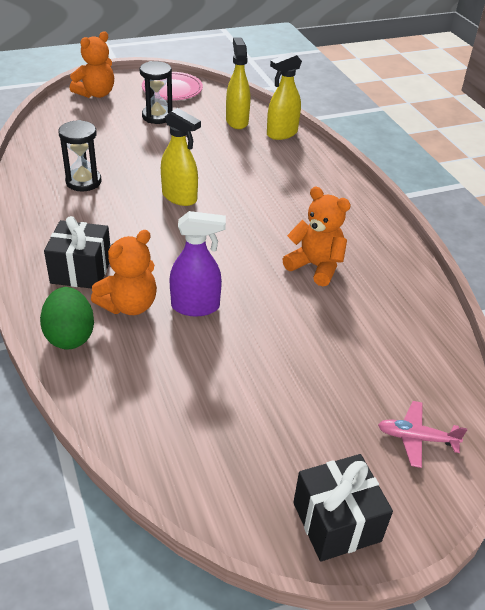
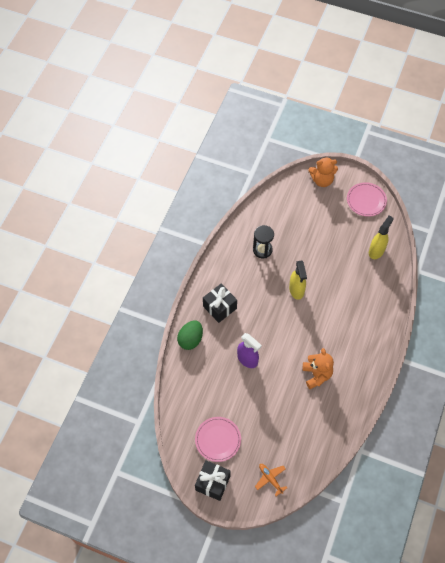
camera: 45 degrees right, 20 degrees up
(129, 305) = (223, 340): orange teddy bear -> none
(157, 116) = (337, 220): black hourglass -> none
(269, 445) = (218, 440): none -> pink plate
(281, 134) = (391, 276): yellow spray bottle -> none
(416, 438) = (270, 479): pink plane -> orange plane

